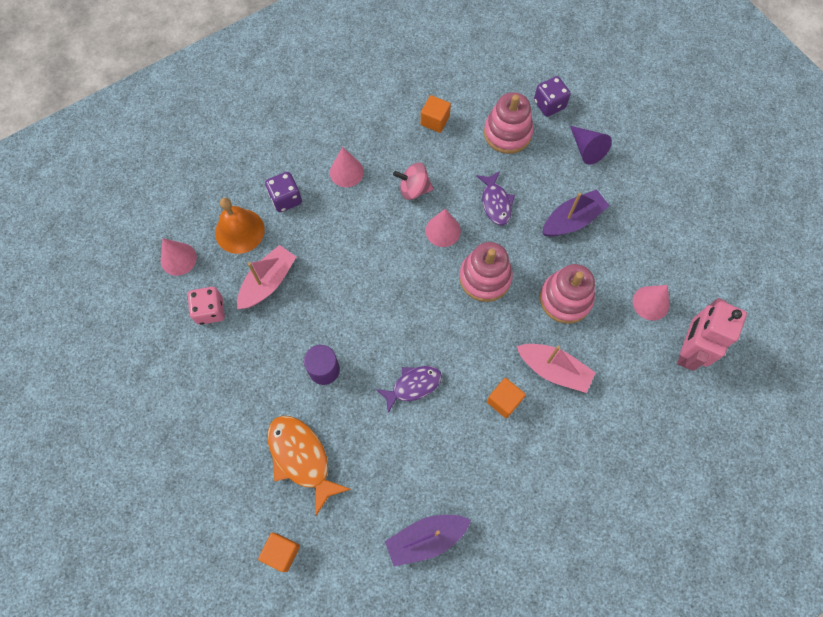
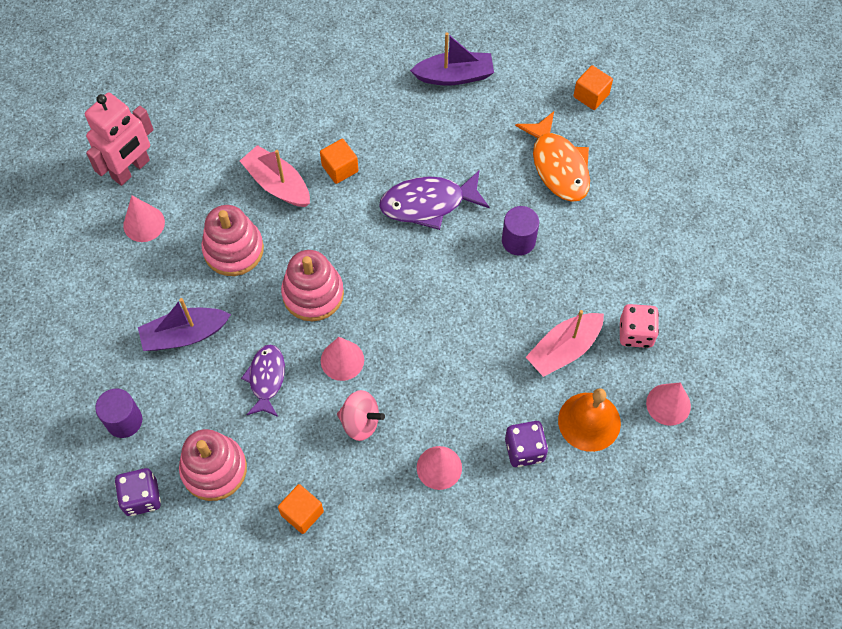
camera: 165 degrees left, 5 degrees down
(413, 386) = (428, 203): purple fish -> purple fish, size x1.51
(586, 149) = (124, 421): purple cone -> purple cylinder

